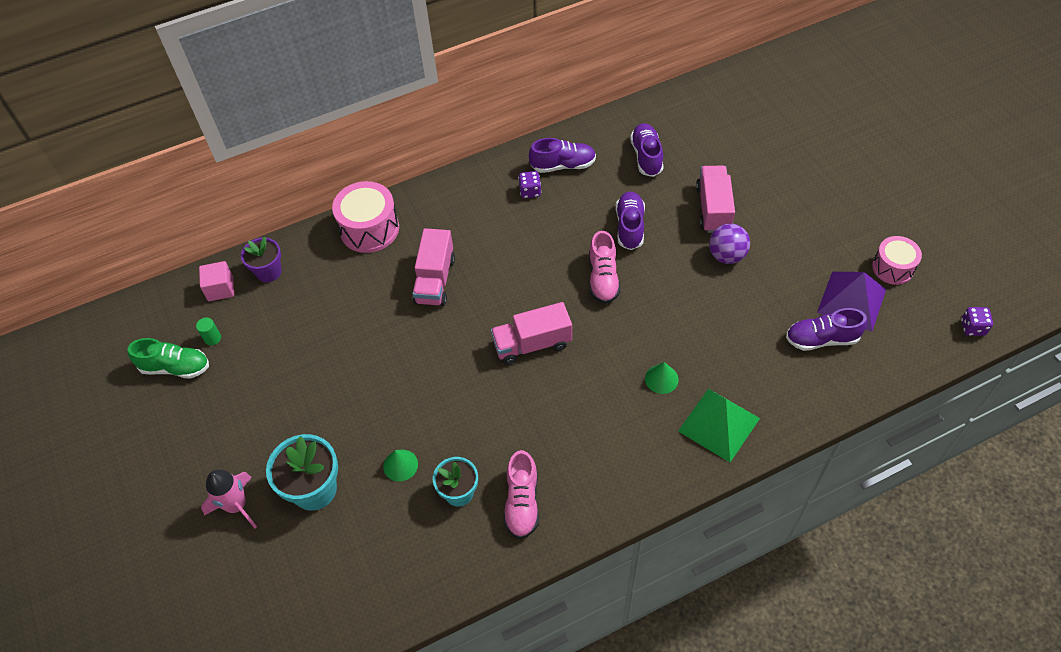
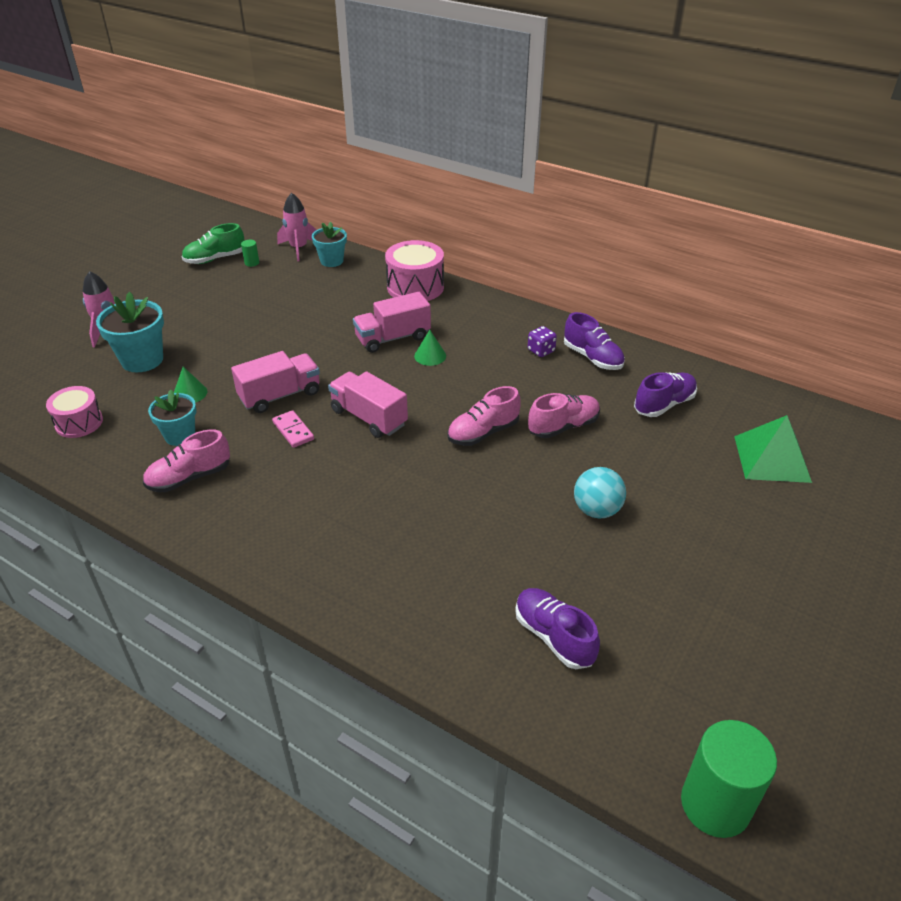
camera: 55 degrees right, 15 degrees down
(175, 367) = (215, 259): green shoe -> green shoe turned 90 degrees clockwise
(220, 289) = (299, 248): pink cube -> pink rocket
(269, 272) = (332, 261): purple flower pot -> turquoise flower pot
(512, 404) = (293, 431): none -> pink domino
(630, 227) = (563, 426): purple shoe -> pink shoe
(661, 379) = (394, 519): green cone -> green cone (430, 356)
(713, 209) = (649, 477): pink truck -> pink truck (280, 395)
(718, 424) = (367, 586): green pyramid -> green pyramid (771, 458)
(726, 255) = (596, 510): purple ball -> turquoise ball
(851, 300) = (636, 646): purple pyramid -> none
(893, 268) = (728, 672): pink drum -> pink drum (79, 422)
(972, 328) = (715, 804): purple dice -> green cylinder

